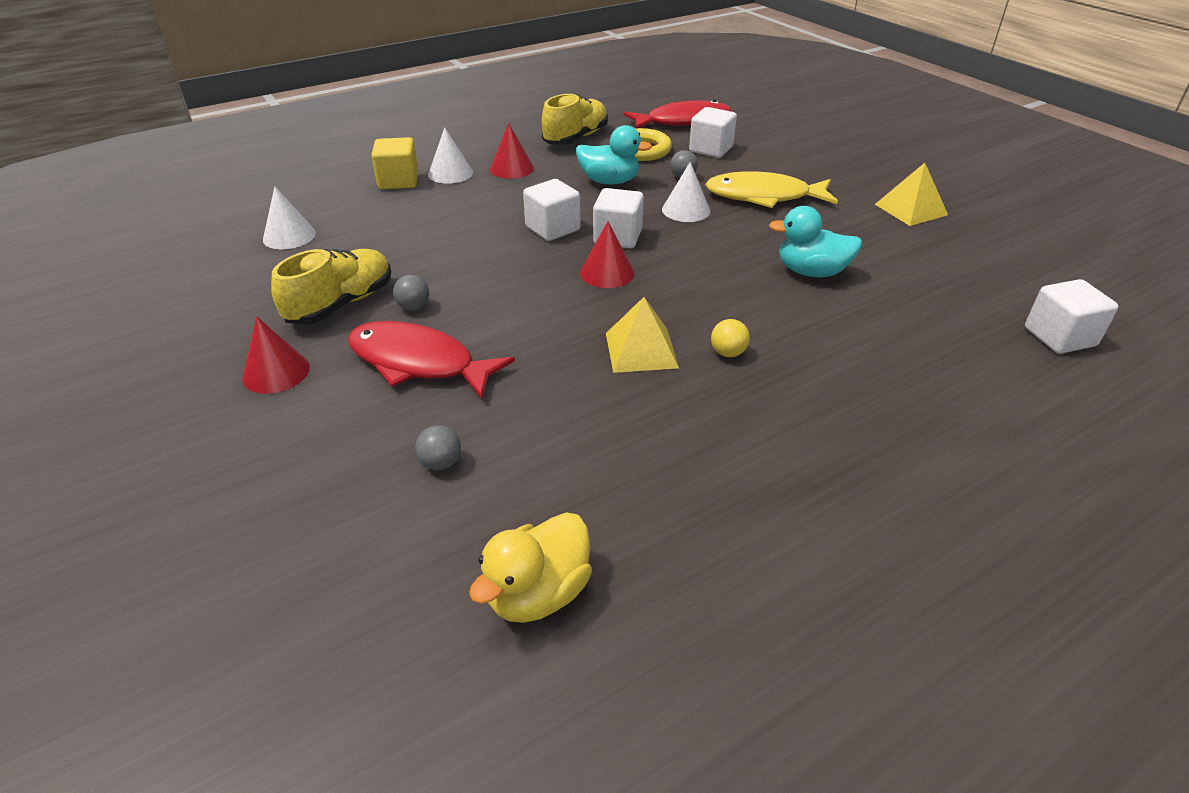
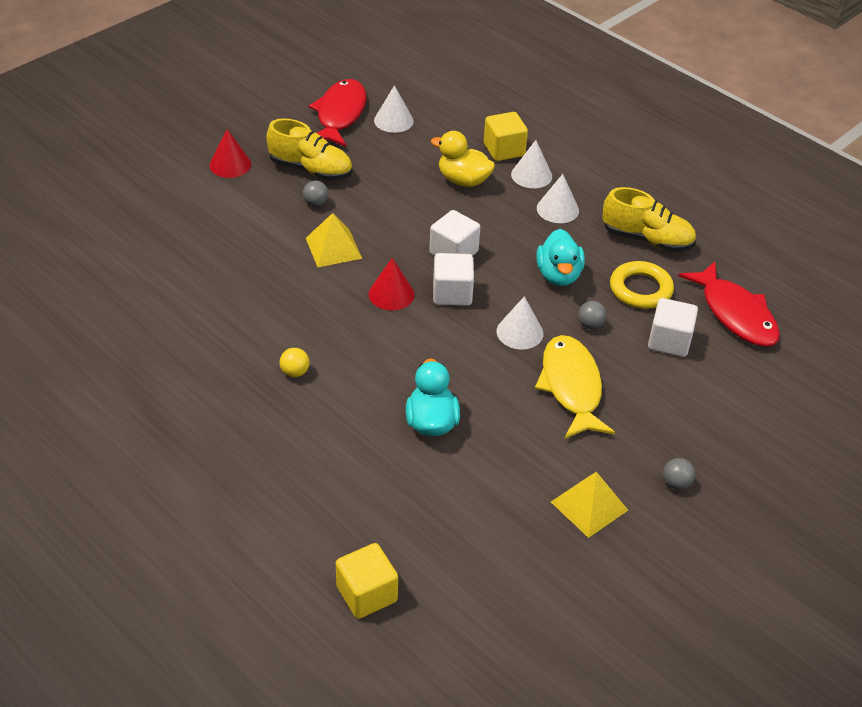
camera: 75 degrees right, 5 degrees up
(419, 363) = (251, 221): red fish -> red fish (340, 114)
(441, 463) = (157, 252): grey ball -> grey ball (676, 483)
(511, 168) = (557, 209): red cone -> white cone
(538, 593) = (62, 308): yellow duck -> yellow duck (463, 180)
(641, 350) = (288, 325): yellow pyramid -> yellow pyramid (333, 248)
(1059, 337) = (366, 594): white cube -> yellow cube

